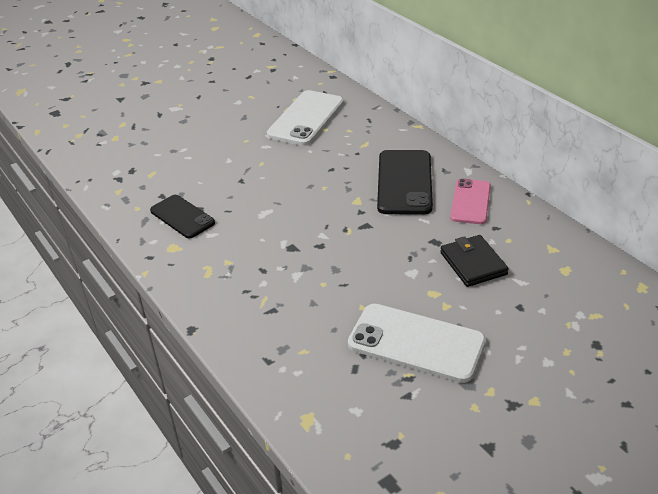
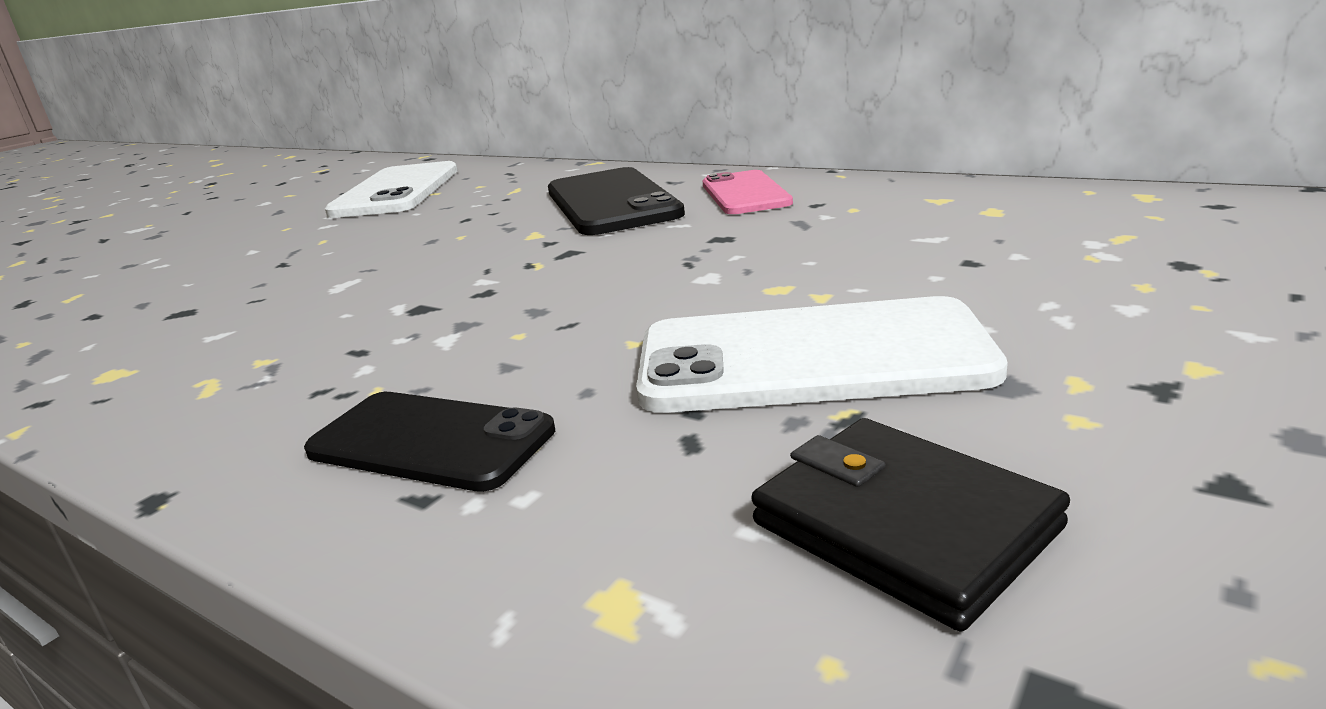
camera: 20 degrees left, 15 degrees down
(182, 217) = (141, 329): black phone -> black phone (430, 441)
(473, 263) = (819, 241): black wallet -> black wallet (903, 525)

